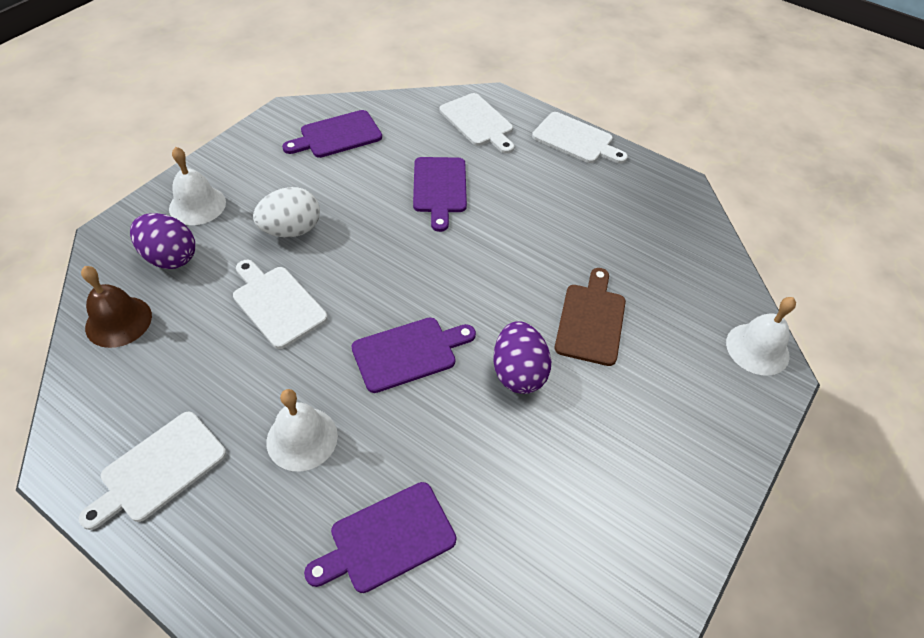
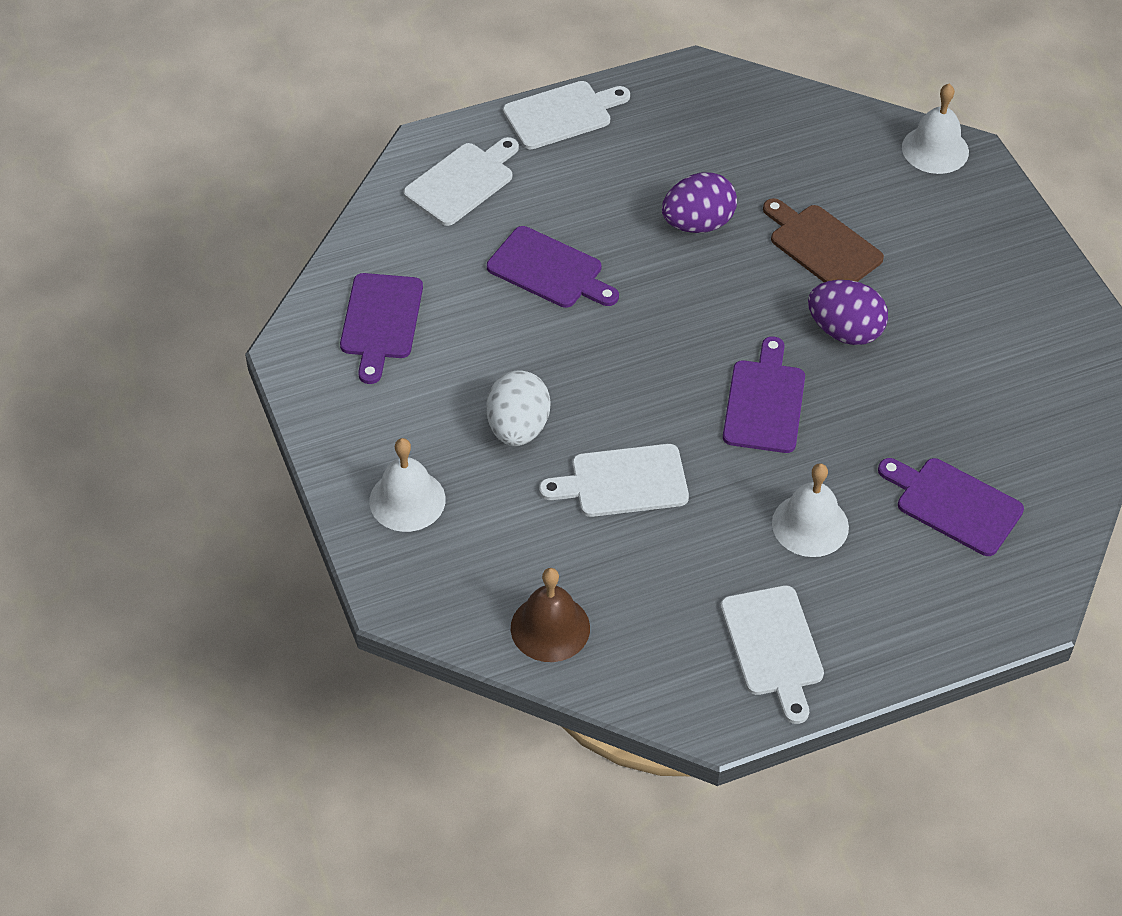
camera: 55 degrees left, 0 degrees up
(170, 257) = (481, 553): purple egg -> purple egg (698, 224)
(387, 539) = (954, 505): purple cutting board -> purple cutting board turned 120 degrees clockwise
(478, 122) = (462, 182): white cutting board -> white cutting board turned 45 degrees counterclockwise

